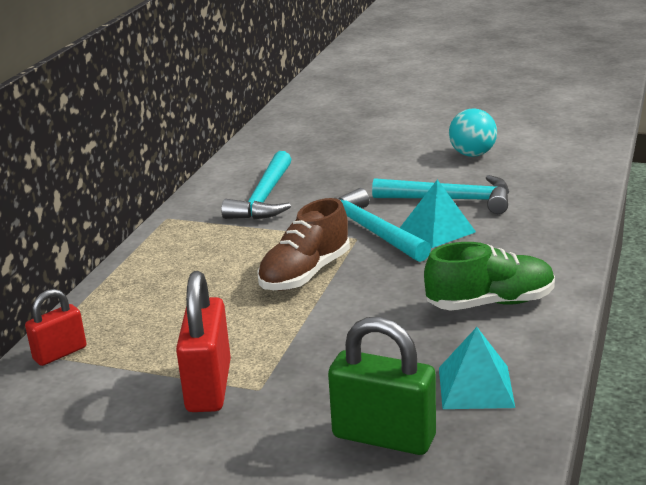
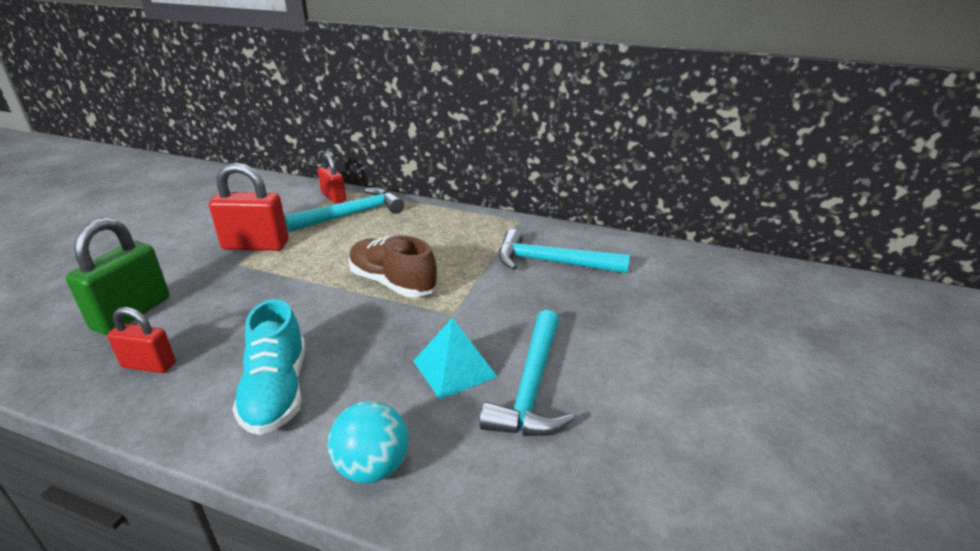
camera: 90 degrees right, 5 degrees up
(370, 231) = (465, 321): turquoise hammer -> turquoise hammer (352, 214)
(472, 154) = (684, 424): turquoise ball -> turquoise ball (372, 467)
(475, 387) = (149, 365): turquoise pyramid -> red padlock
(490, 303) = (277, 391): green shoe -> turquoise shoe

